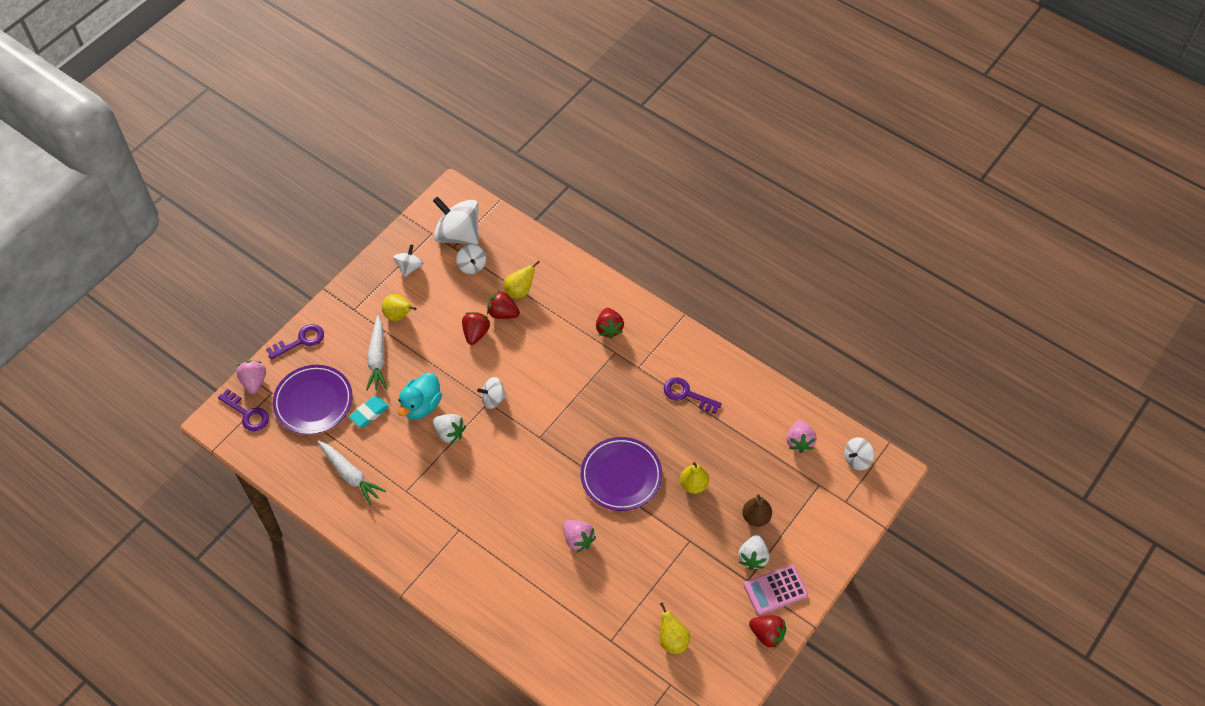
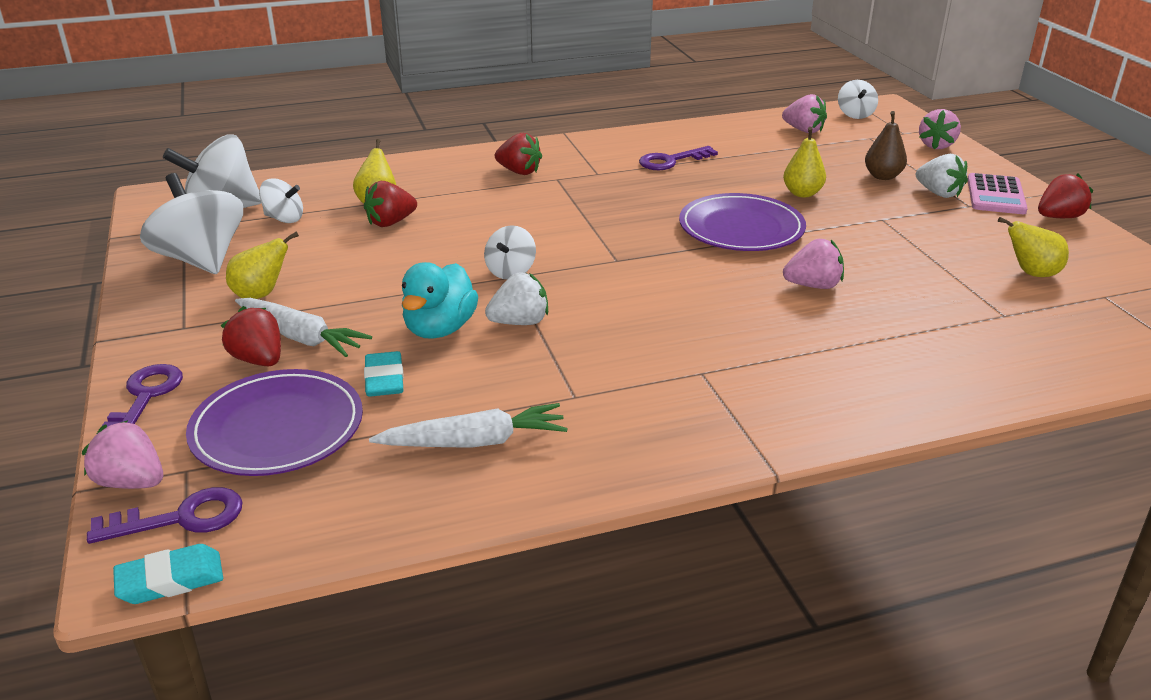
camera: 55 degrees left, 25 degrees down
(219, 436) = (170, 580): none -> turquoise eraser
(409, 267) = (201, 260): white spinning top -> white spinning top, size x1.90
(421, 406) = (440, 329): turquoise duck -> turquoise duck turned 45 degrees clockwise
(476, 333) = (389, 249): red strawberry -> red strawberry (259, 360)
(837, 529) = (936, 145): none -> pink strawberry

